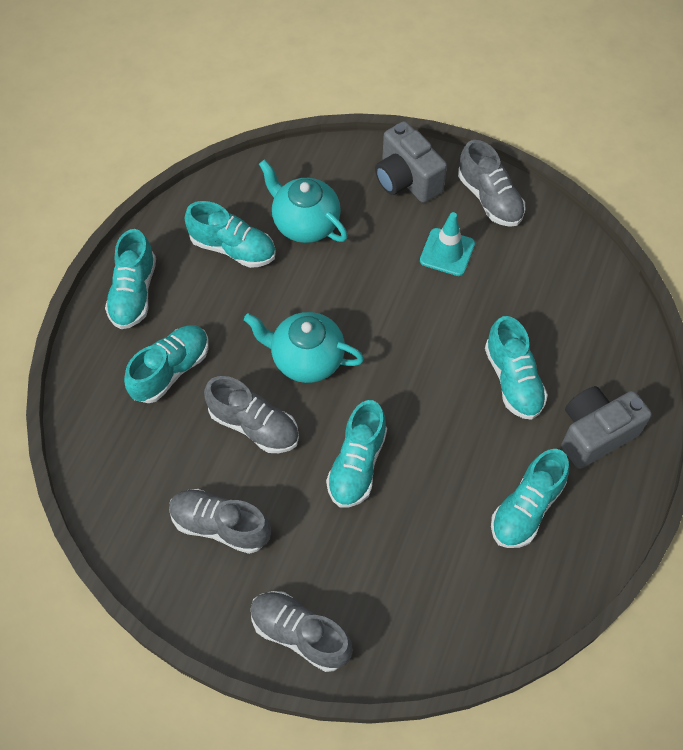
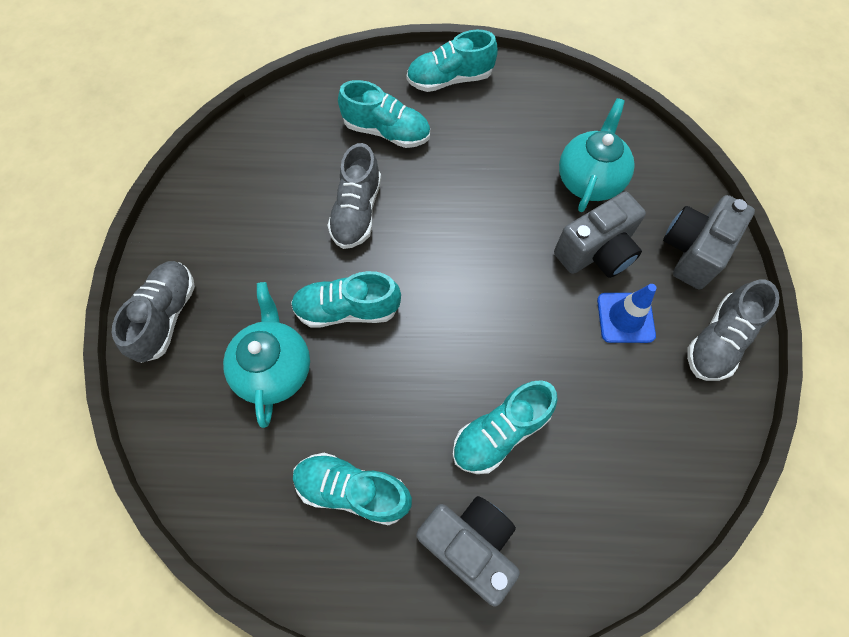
camera: 70 degrees right, 5 degrees up
(220, 526) = (252, 219): grey shoe -> none
(233, 248) = (531, 133): turquoise shoe -> none
(306, 359) = (442, 230): turquoise teapot -> turquoise teapot (274, 368)
(379, 248) = (596, 252): none -> grey camera
(447, 252) = (625, 318): turquoise traffic cone -> blue traffic cone

